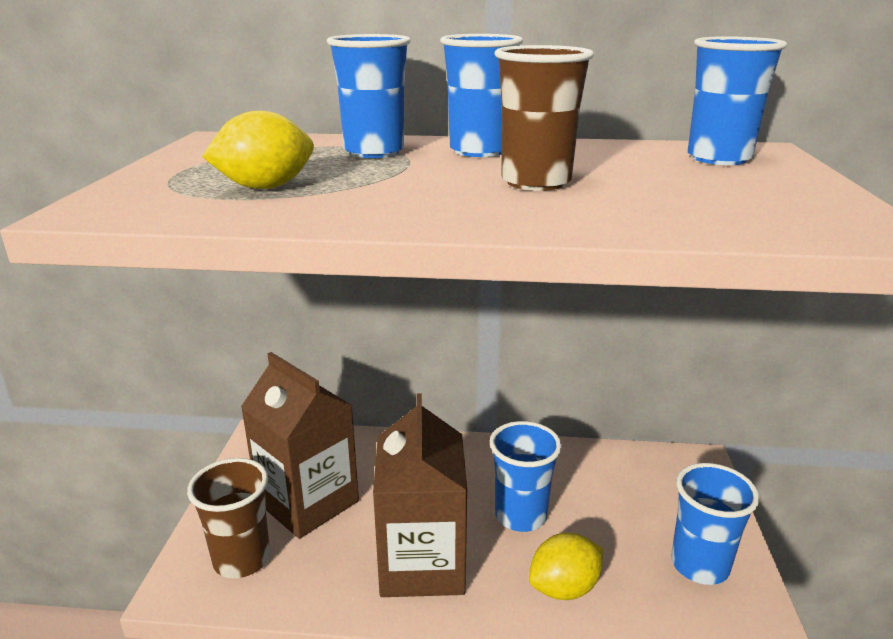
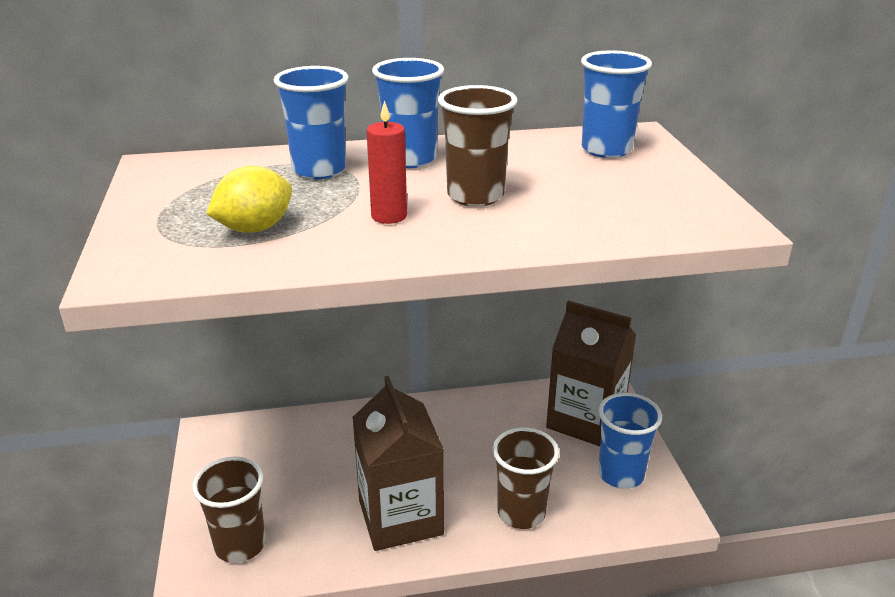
camera: 15 degrees left, 5 degrees up
(308, 502) = (279, 484): brown carton -> brown carton (585, 420)
(422, 190) = (389, 216): none -> red candle
(520, 516) = (471, 461): blue cup -> none
(564, 588) = (521, 513): yellow lemon -> brown cup

